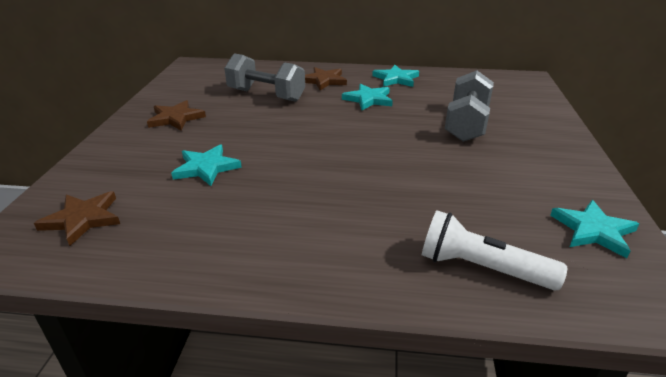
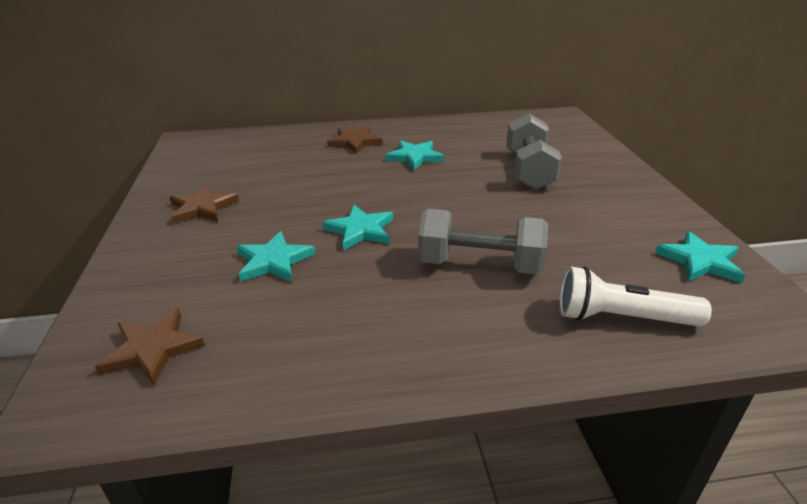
camera: 15 degrees left, 0 degrees up
(266, 95) = (297, 166): grey dumbbell -> grey dumbbell (479, 265)
(396, 79) = (431, 131): turquoise star -> turquoise star (360, 230)

